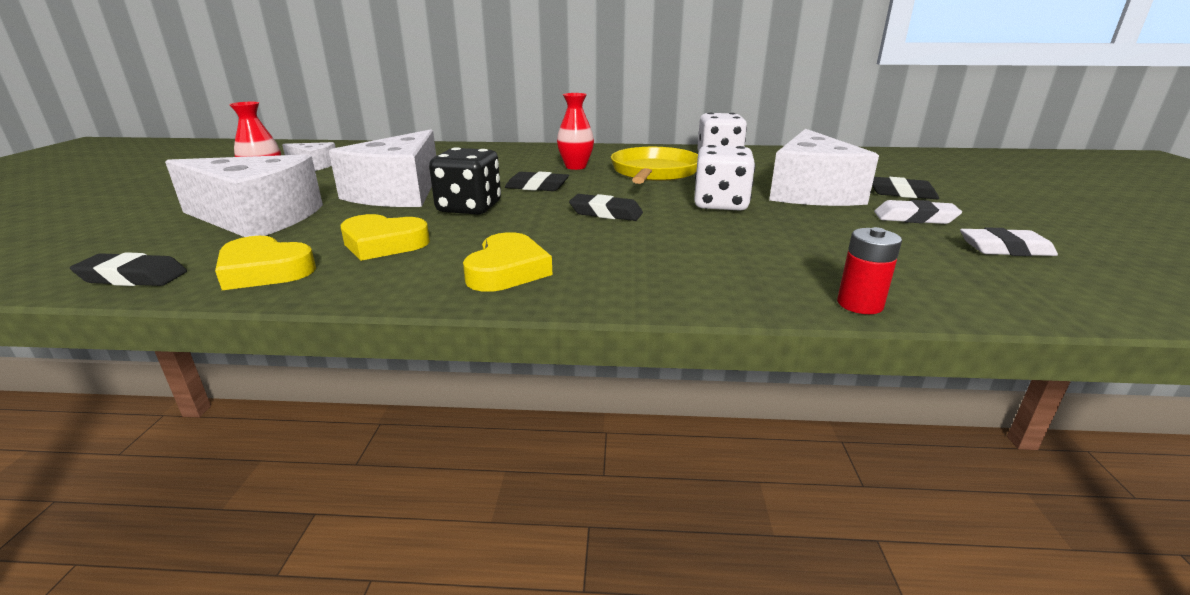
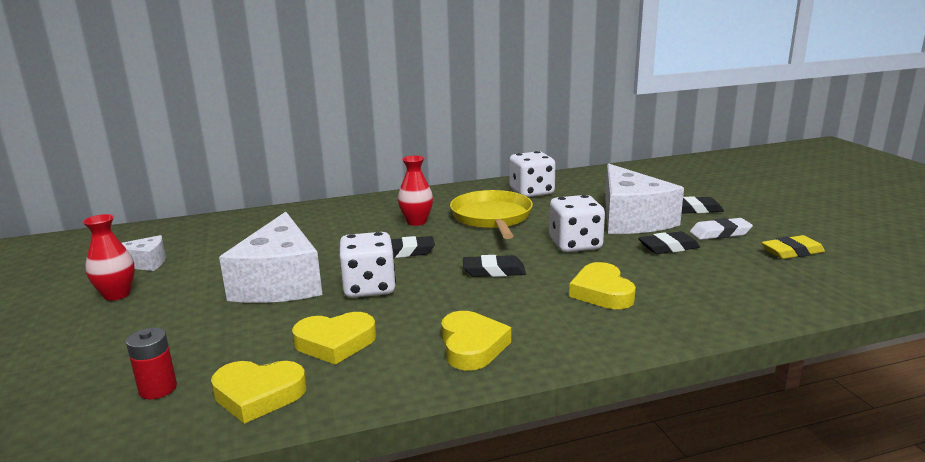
camera: 20 degrees left, 5 degrees down
(133, 277) = (133, 432): black eraser -> black eraser (668, 247)
(257, 218) = (170, 340): white cheese -> none
(469, 208) = (369, 288): black dice -> white dice
(706, 249) = (602, 292): none -> yellow heart
(859, 304) = (738, 319): red battery -> red battery (158, 389)
(1005, 249) = (792, 252): white eraser -> yellow eraser

